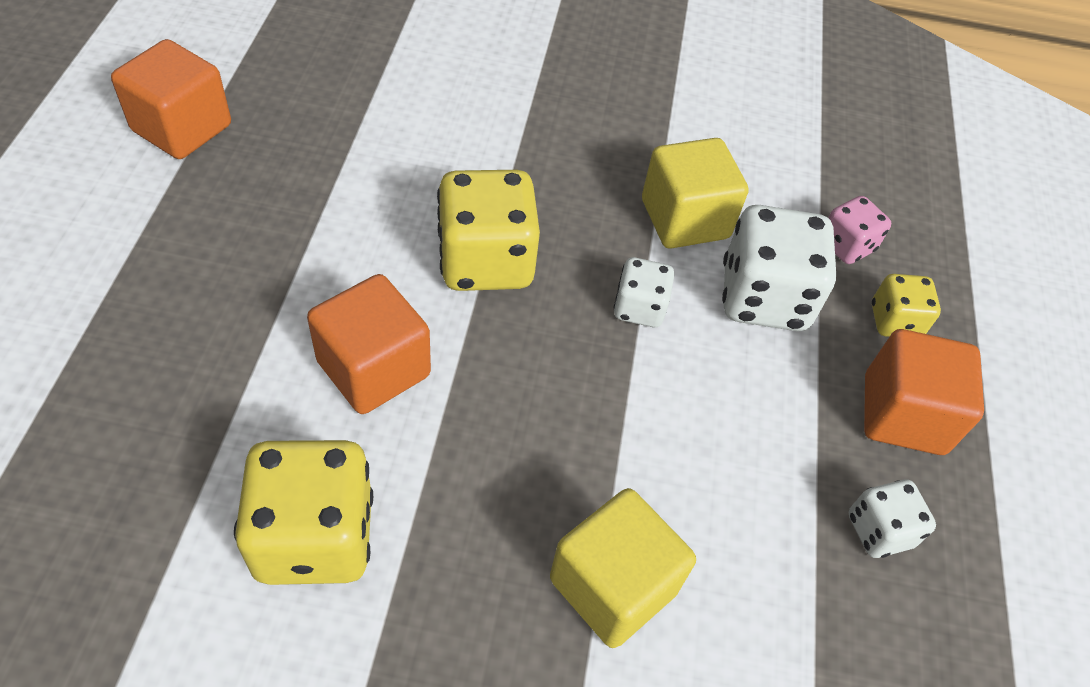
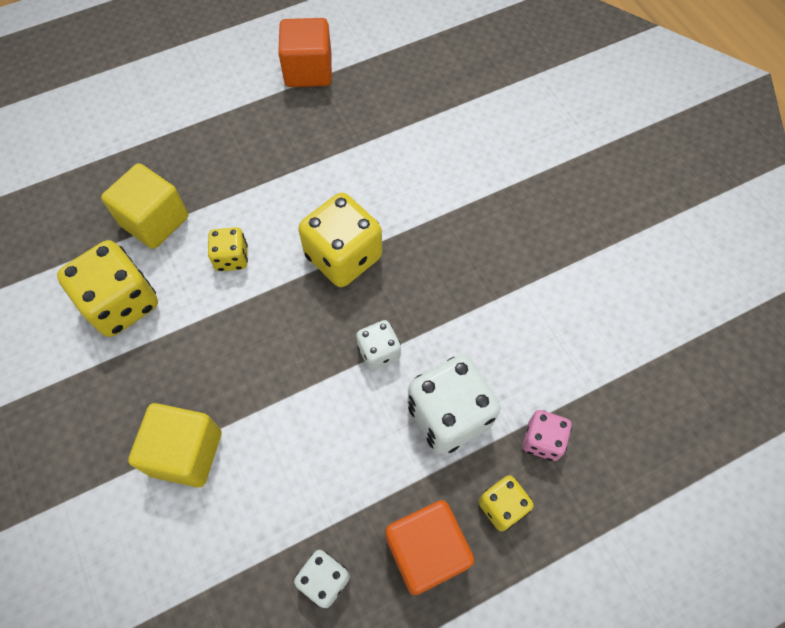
camera: 60 degrees right, 10 degrees up
(373, 368) = (231, 258): orange cube -> yellow dice
(685, 219) = (472, 333): yellow cube -> yellow cube (155, 221)

